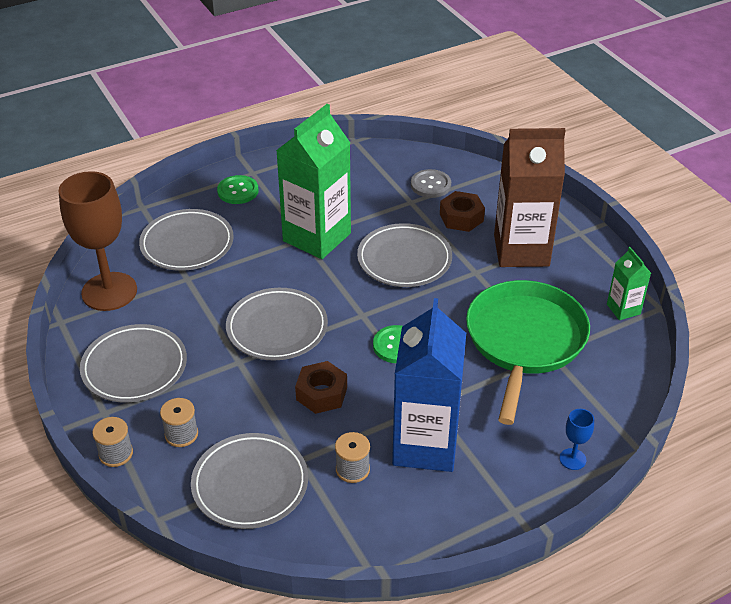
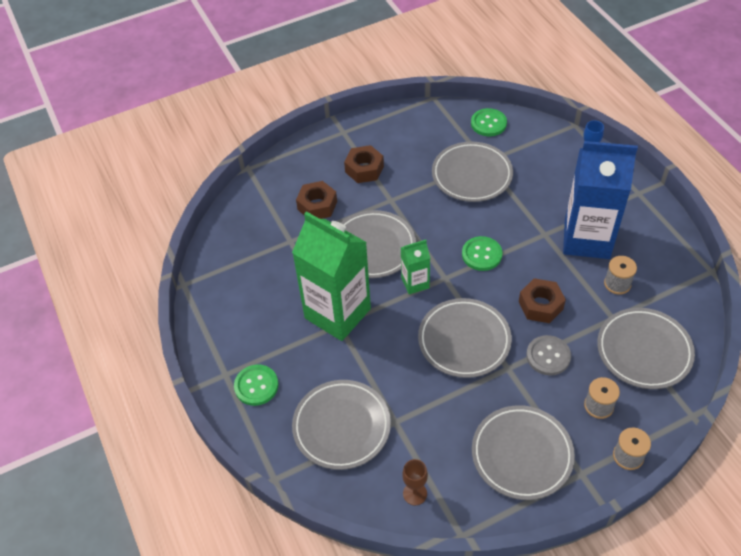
camera: 85 degrees left, 10 degrees up
(109, 291) = (415, 493): brown goblet -> brown goblet, size x0.42
(430, 185) = (267, 225): grey button -> grey button (548, 356)
(521, 250) = (364, 169): brown carton -> brown nut
(524, 340) = (472, 175): green pan -> grey plate
(622, 359) = (488, 123): none -> green button
(623, 309) = (435, 117): green carton -> green carton (415, 283)

